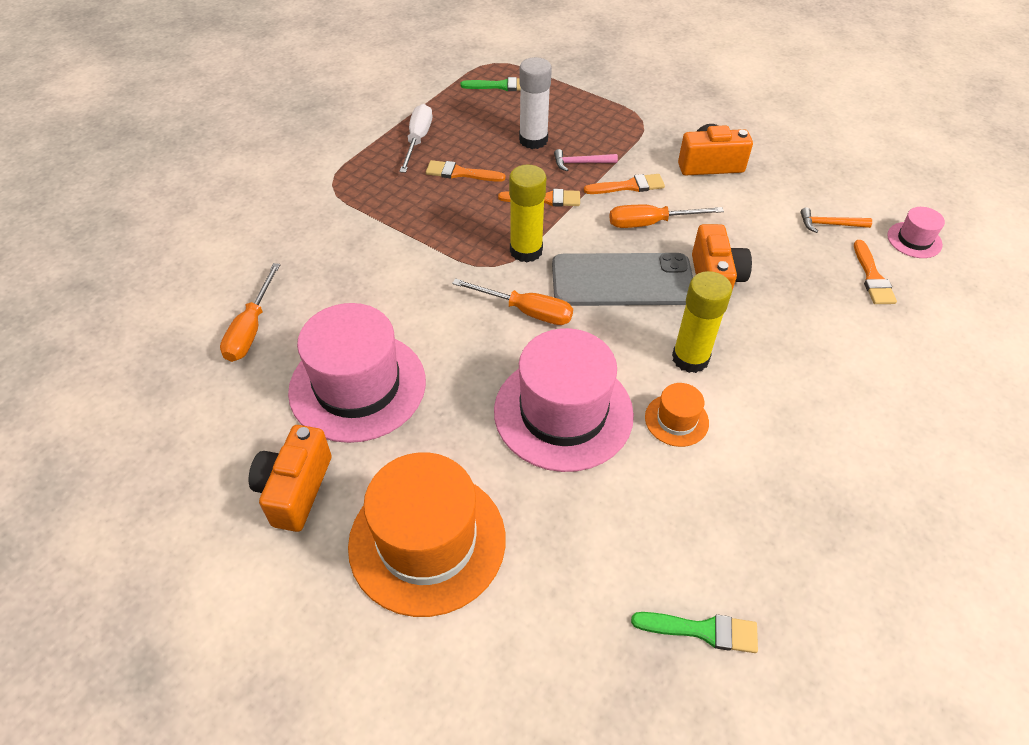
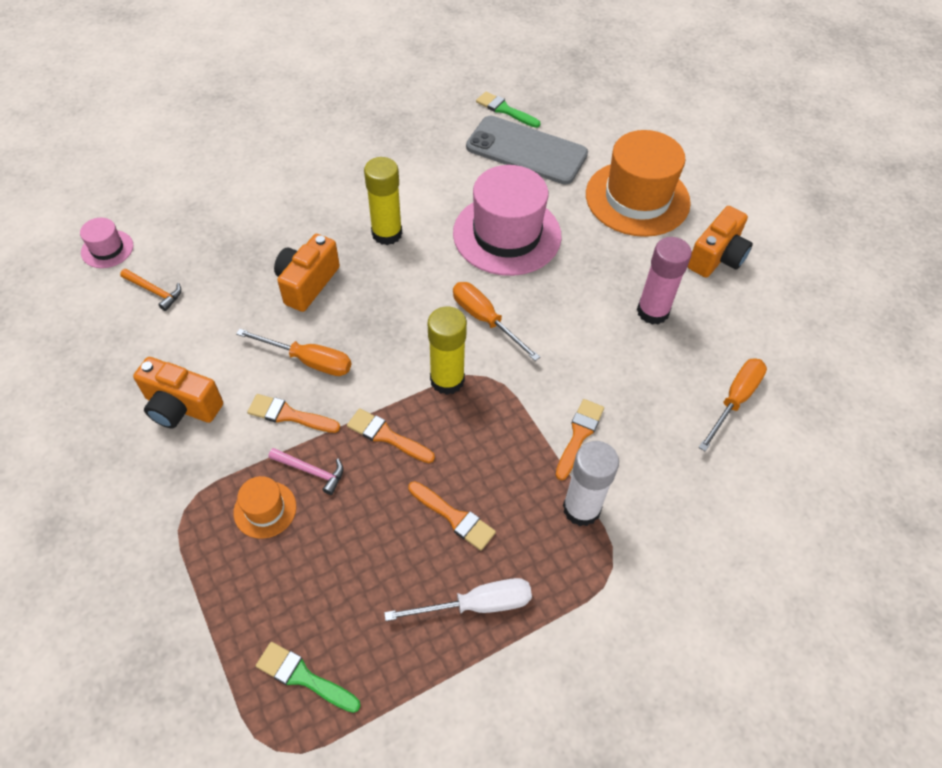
camera: 155 degrees left, 5 degrees up
(357, 386) = (652, 311): pink hat -> pink glue stick
(418, 140) = (476, 605): white screwdriver -> white screwdriver turned 135 degrees counterclockwise
(533, 140) = (337, 536): white glue stick -> white glue stick (581, 508)
(622, 280) = (384, 314): grey phone -> grey phone (526, 150)
(676, 420) = (433, 201): orange hat -> orange hat (265, 509)
(872, 277) = (183, 235): orange brush -> orange brush (579, 435)

